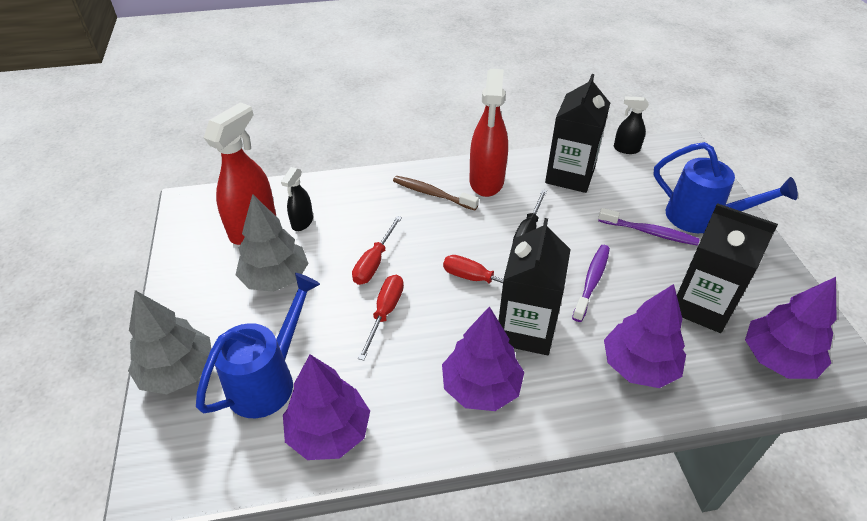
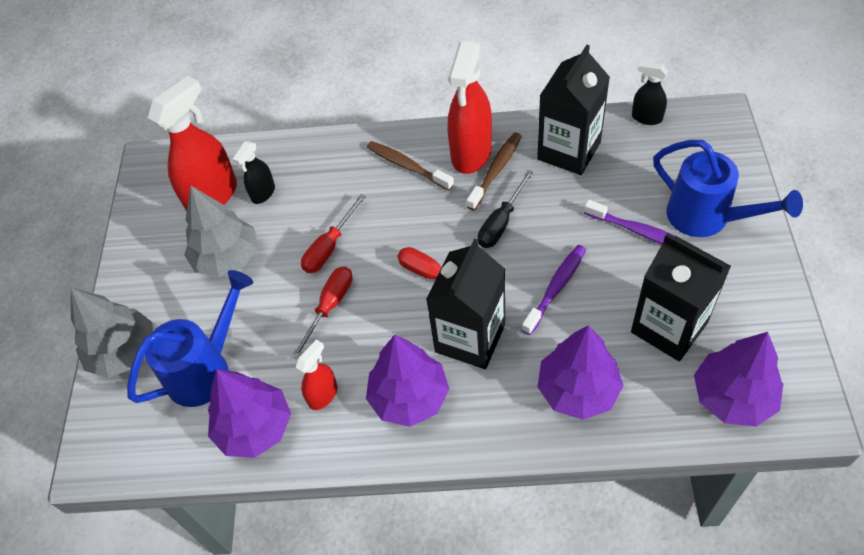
camera: 15 degrees right, 10 degrees up
(394, 393) = (323, 395): none -> red spray bottle
(512, 193) = (496, 170): none -> brown toothbrush

